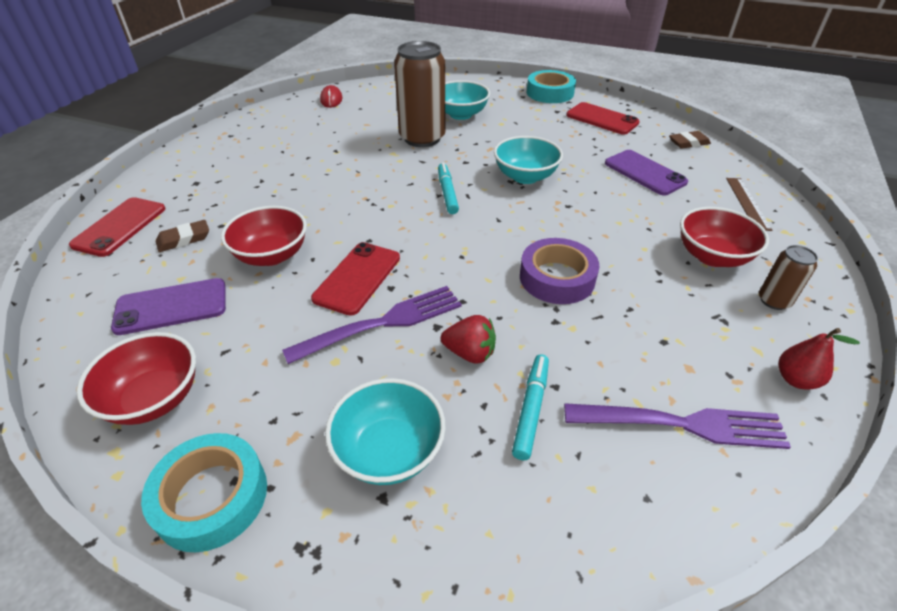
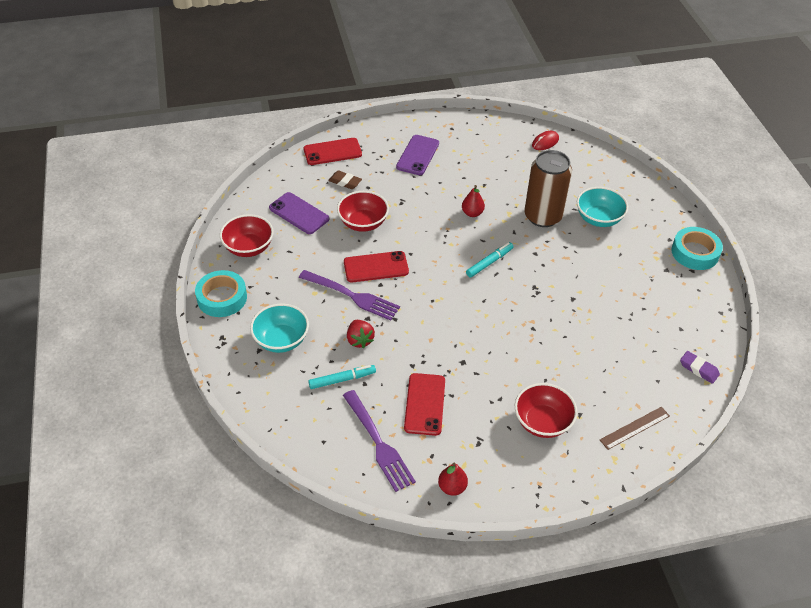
camera: 55 degrees right, 5 degrees up
(364, 173) = (472, 213): none -> red pear
(525, 176) = (547, 292): turquoise bowl -> none
(557, 278) = (450, 351): purple tape -> none
(602, 119) = (682, 302): red phone -> red phone (425, 404)
(644, 173) = (620, 355): purple phone -> purple phone (418, 155)
(688, 143) = (698, 369): brown eraser -> purple eraser
(774, 301) = (520, 465): brown can -> none

